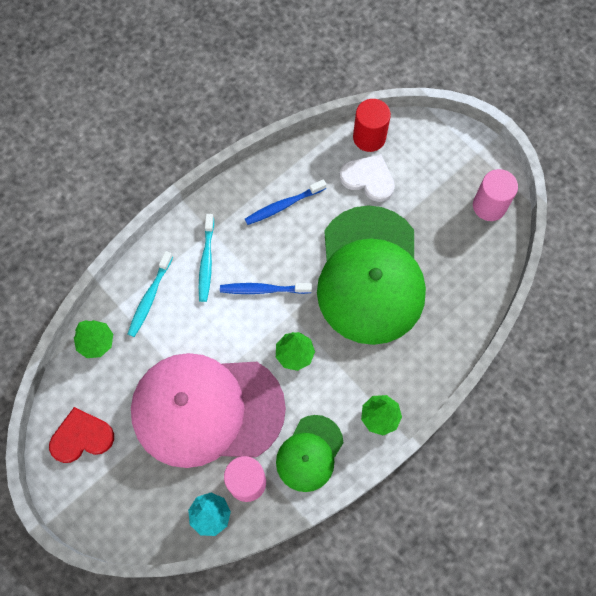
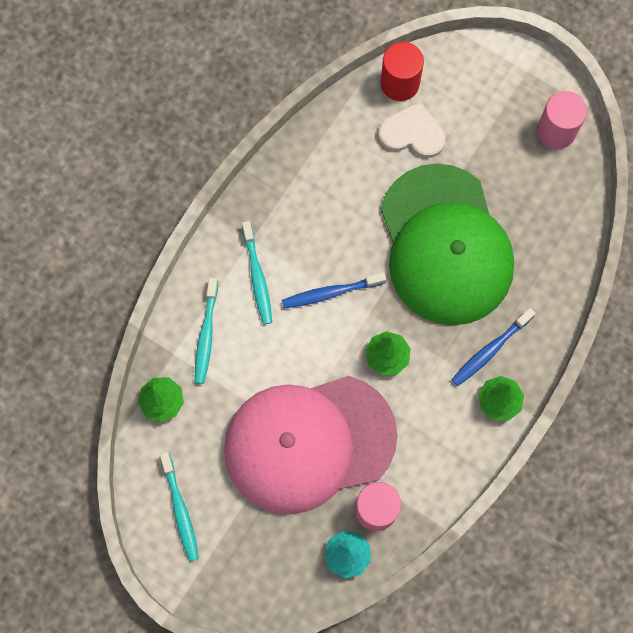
camera: 15 degrees left, 5 degrees up
(81, 437) = (180, 509): red heart -> turquoise toothbrush
(283, 205) = (325, 189): blue toothbrush -> blue toothbrush (490, 350)
(309, 453) = (434, 460): green cap -> none

